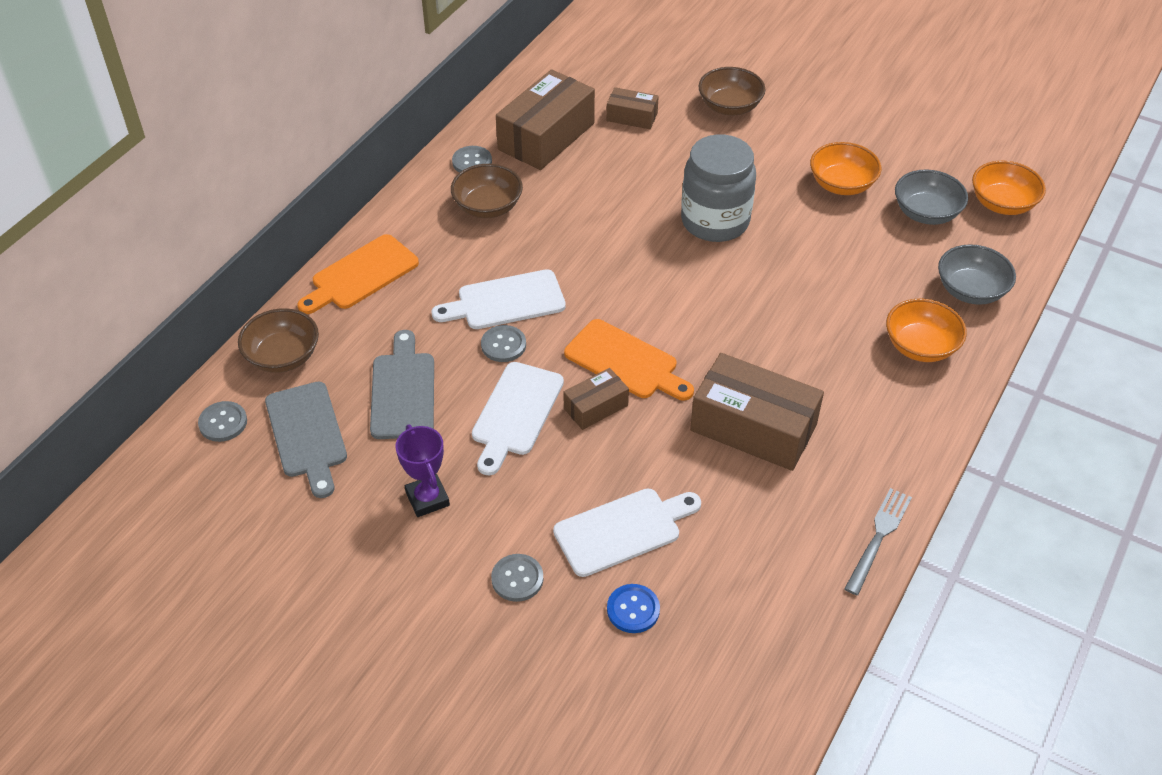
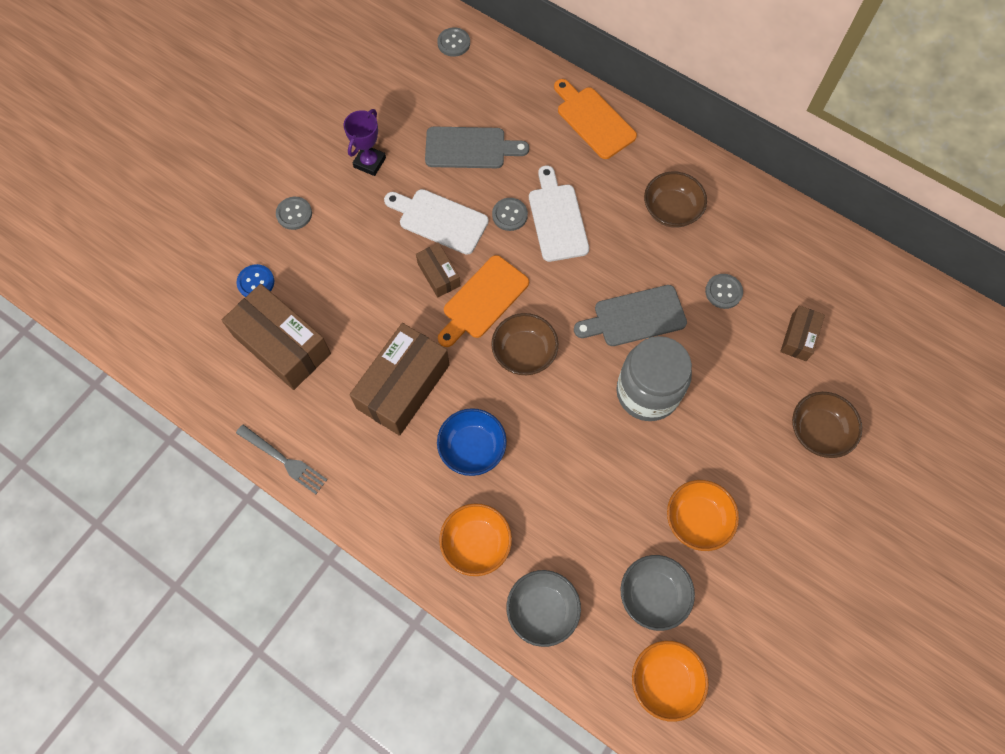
camera: 95 degrees right, 20 degrees up
(283, 356) = (512, 74): brown bowl -> brown bowl (524, 352)
(307, 434) = (437, 91): grey cutting board -> grey cutting board (635, 317)
(427, 499) = (369, 162): purple trophy -> purple trophy turned 45 degrees counterclockwise
(472, 162) = (731, 200): grey button -> grey button (723, 292)
(546, 136) = (767, 261): brown box -> brown box (282, 345)
(622, 530) = (322, 282): white cutting board -> none
(814, 357) = (472, 448): none -> blue bowl

